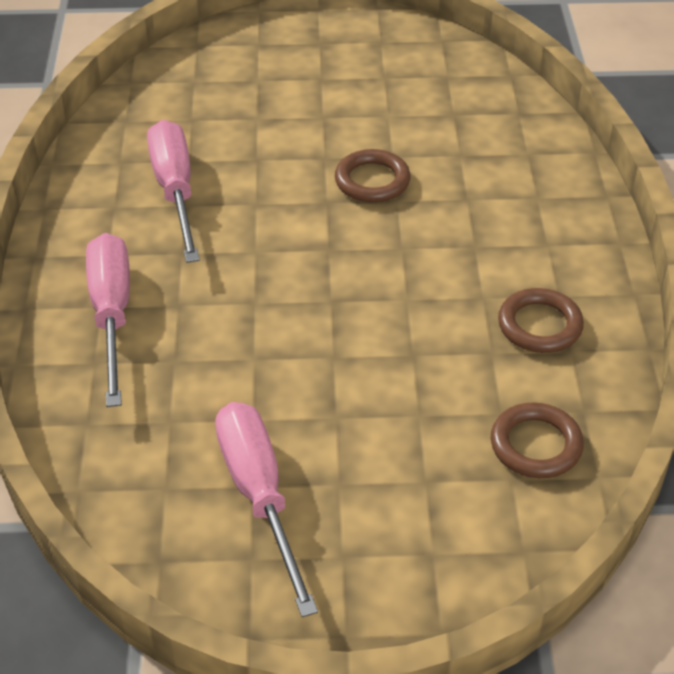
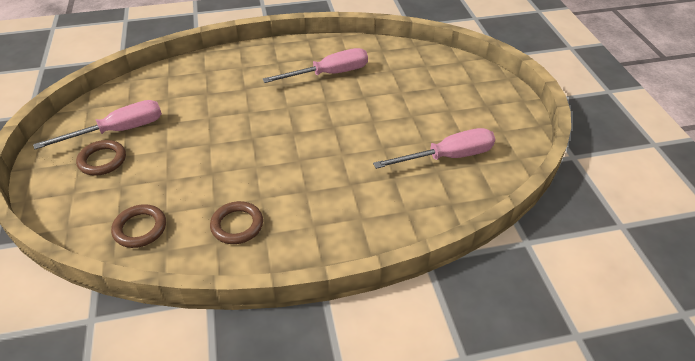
camera: 80 degrees right, 0 degrees up
(112, 314) = (236, 70): pink screwdriver -> pink screwdriver (448, 157)
(372, 181) = (356, 141): brown ring -> brown ring (102, 160)

